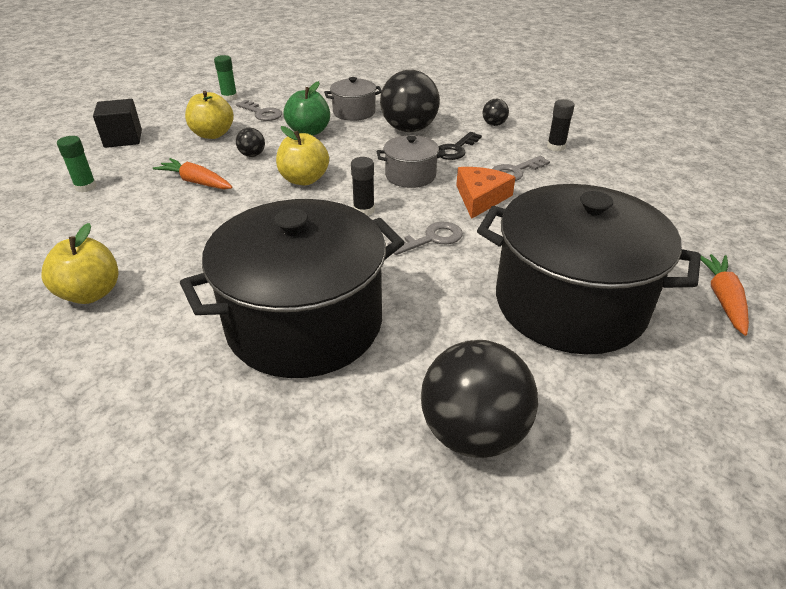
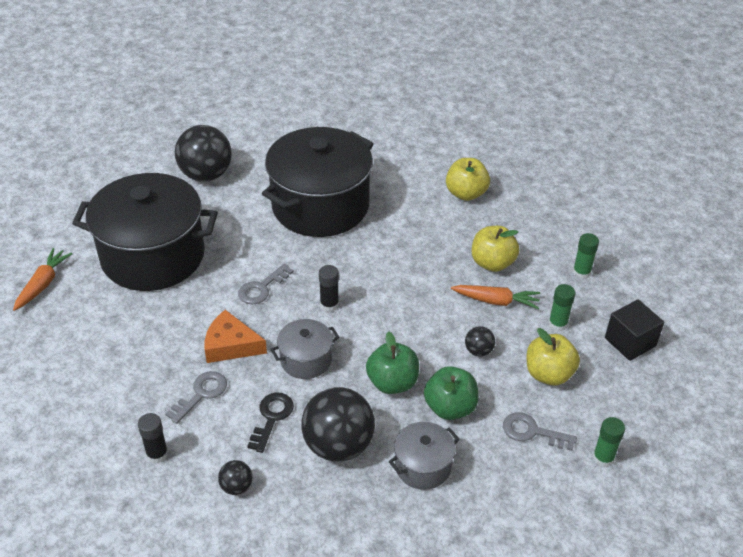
camera: 160 degrees right, 5 degrees up
(163, 158) = (558, 324): none -> green glue stick
(304, 179) = (403, 328): yellow apple -> yellow apple (492, 263)
(343, 150) = (392, 383): none -> green apple
(480, 198) = (231, 345): orange cheese -> orange cheese turned 105 degrees clockwise
(723, 299) = (43, 284): orange carrot -> orange carrot turned 150 degrees counterclockwise

